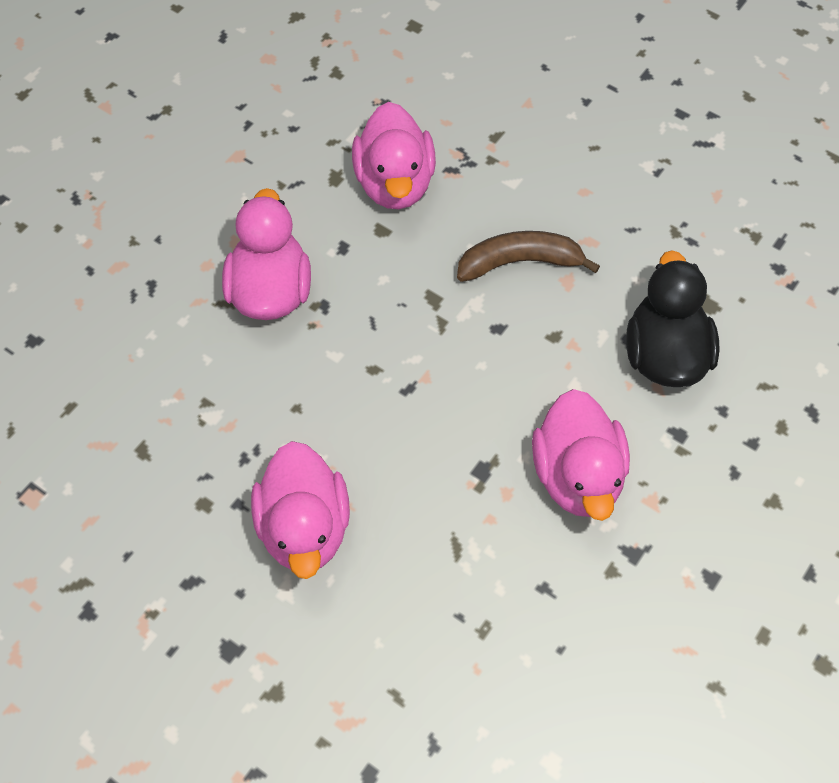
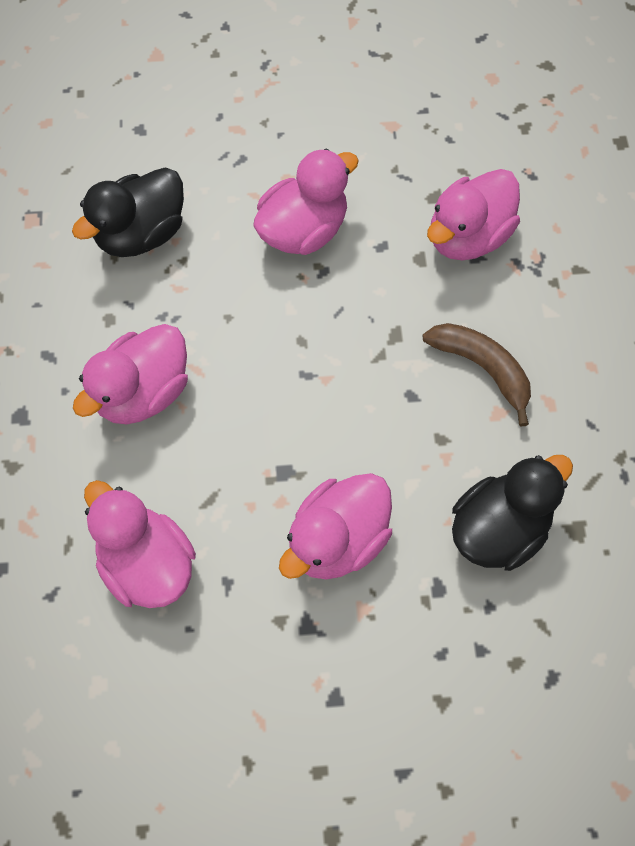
camera: 50 degrees right, 5 degrees up
(143, 416) = (141, 234): none -> black duck
(472, 641) = (147, 563): none -> pink duck

